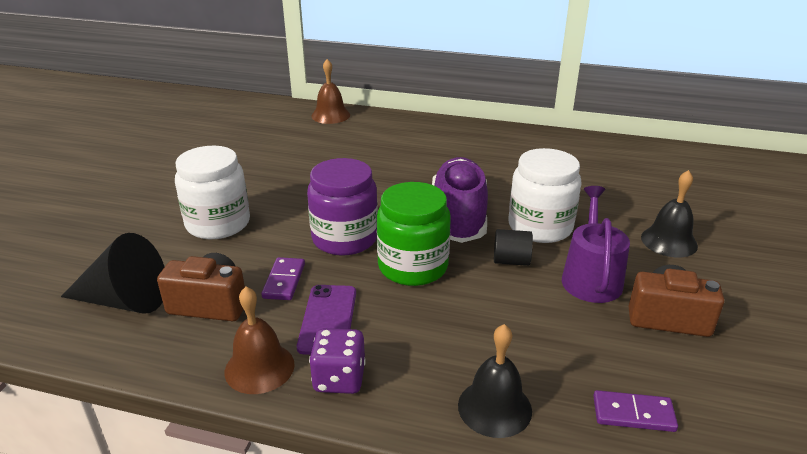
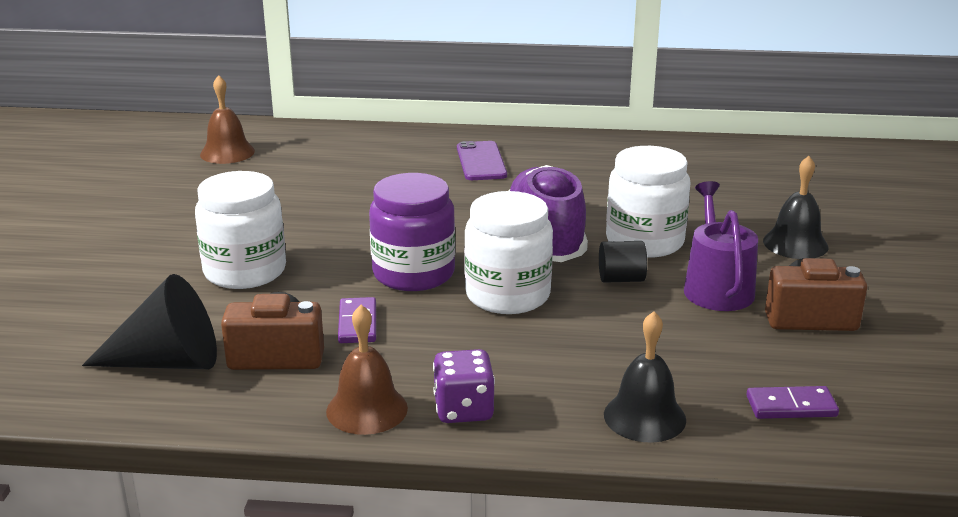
camera: 10 degrees left, 5 degrees down
(328, 319) = (427, 356): purple phone -> purple phone (481, 161)
(330, 115) = (337, 136): brown bell -> brown bell (227, 152)
(413, 266) = (507, 295): green jar -> white jar

